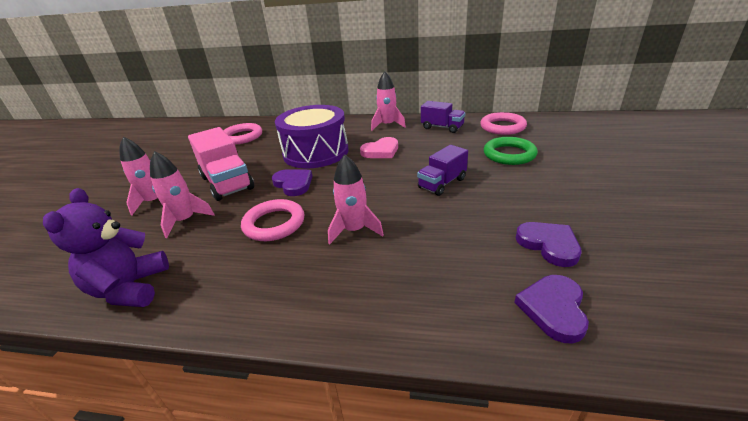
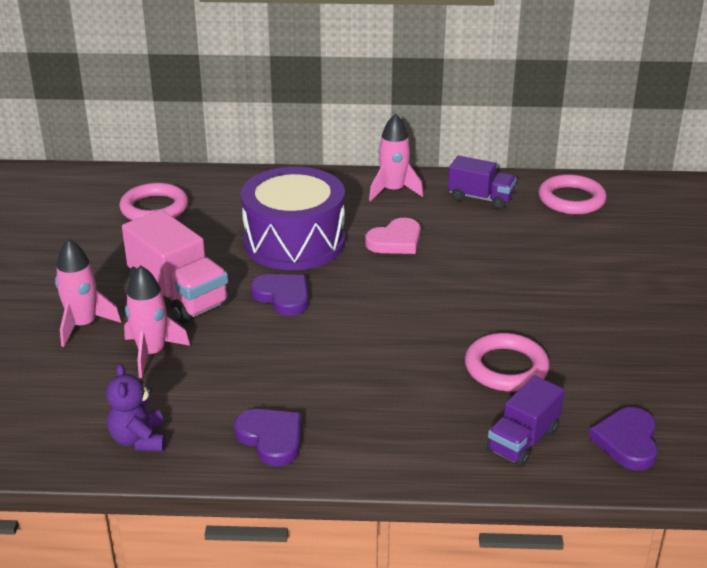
camera: 10 degrees left, 0 degrees up
(130, 288) = (139, 440): purple teddy bear -> purple teddy bear, size x0.66
(274, 224) = (282, 356): pink ring -> pink ring (506, 367)
(354, 230) = (393, 363): pink rocket -> none
(442, 183) = (494, 296): purple truck -> purple truck (523, 440)
(509, 154) = (581, 250): green ring -> none
(548, 245) = (627, 376): purple heart -> purple heart (271, 438)

